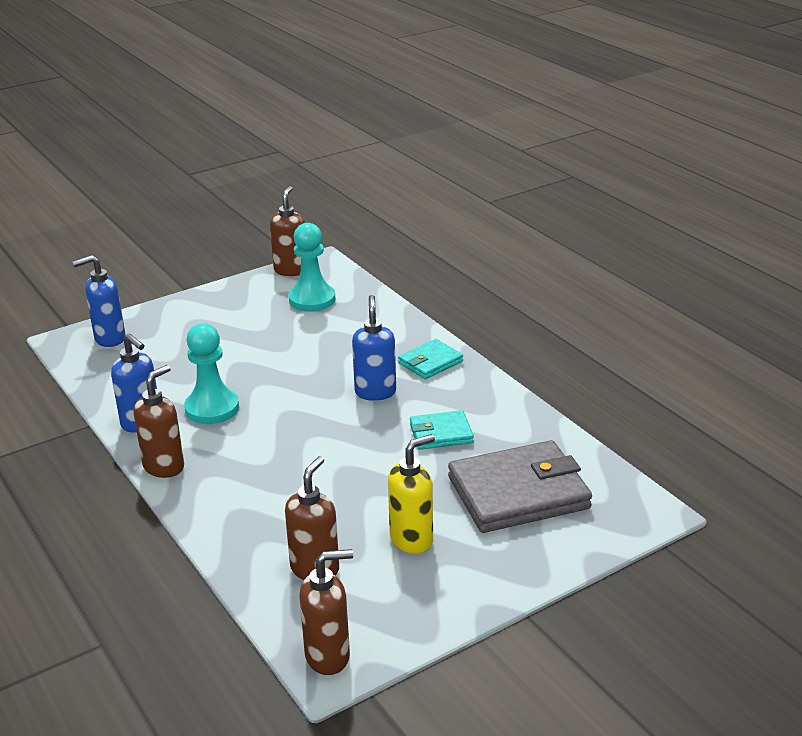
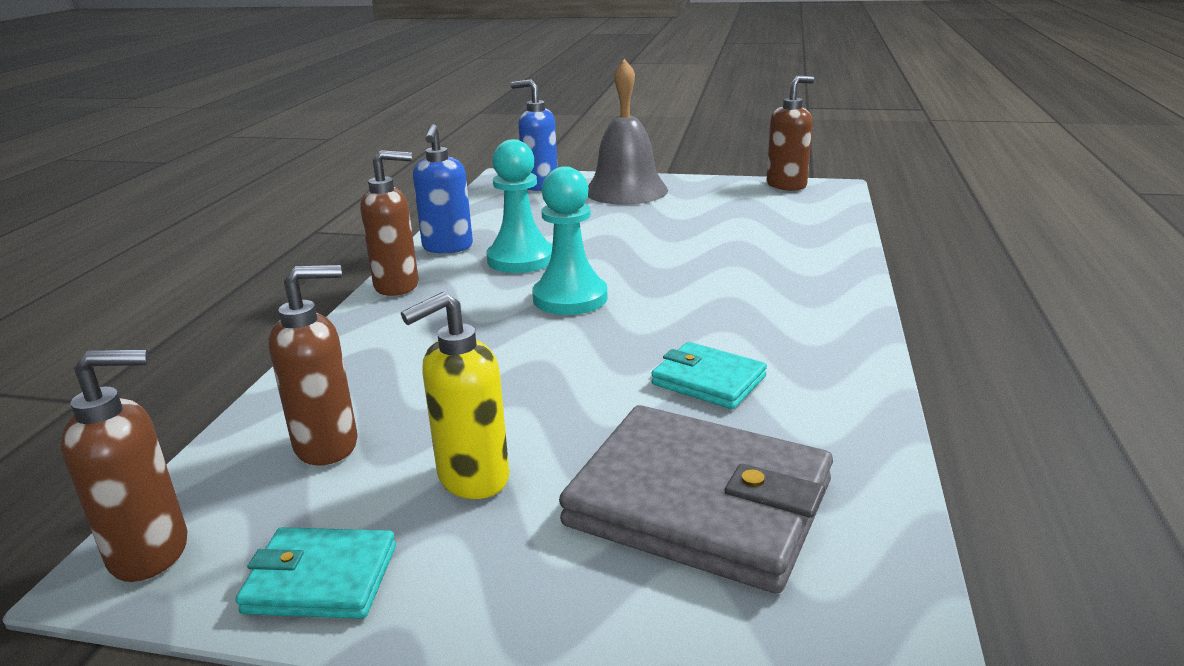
camera: 45 degrees right, 5 degrees down
(186, 318) = (626, 190): none -> grey bell
(312, 299) = (769, 211): turquoise pawn -> turquoise pawn (570, 298)
(328, 656) = (151, 552): brown soap dispenser -> brown soap dispenser turned 45 degrees counterclockwise
(375, 392) = (700, 308): blue soap dispenser -> none
(412, 540) = (472, 478): yellow soap dispenser -> yellow soap dispenser turned 135 degrees clockwise
(430, 362) = (815, 306): turquoise wallet -> turquoise wallet (321, 579)

